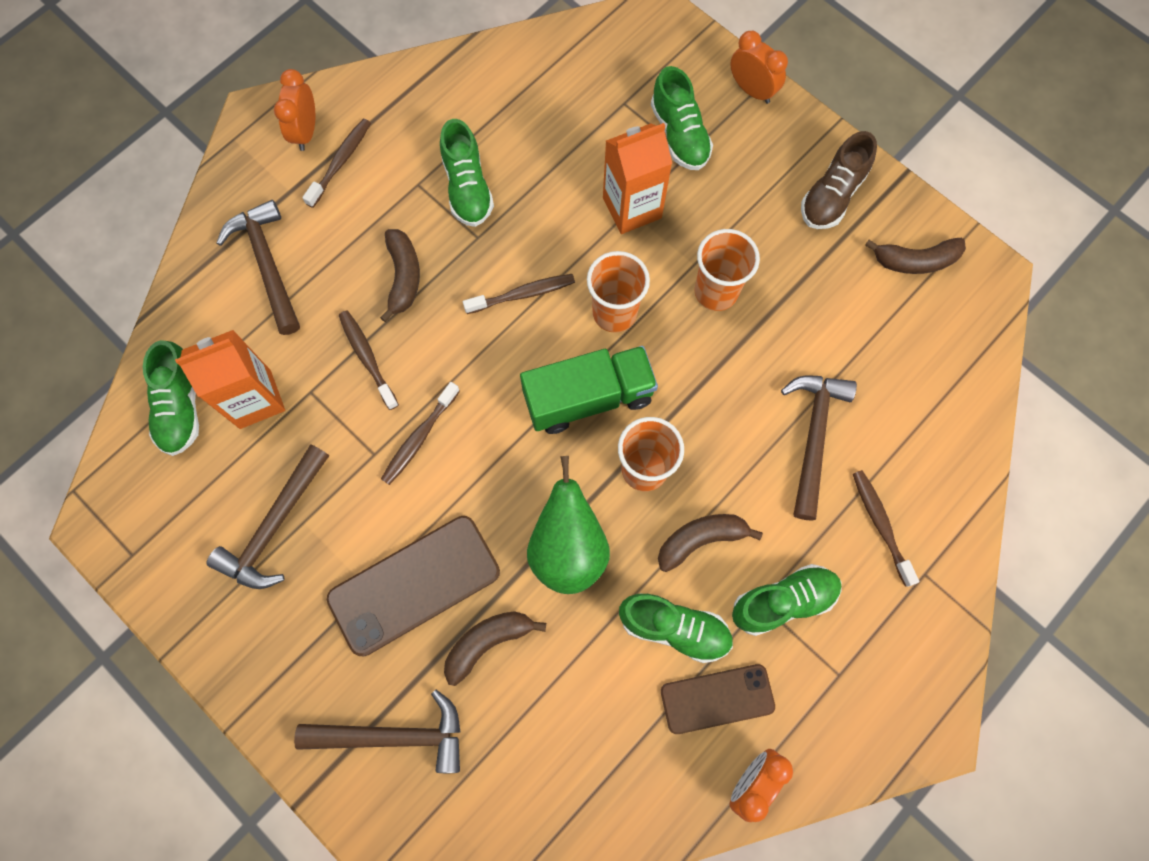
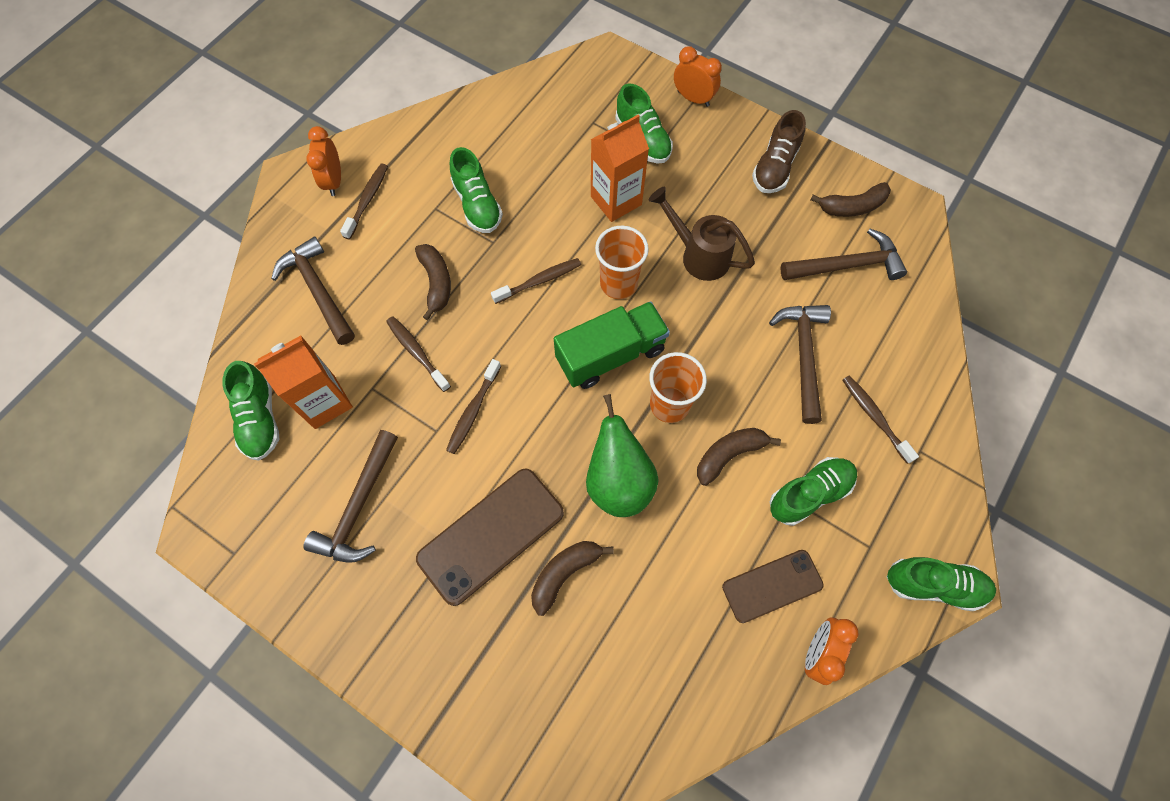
camera: 10 degrees left, 5 degrees down
(394, 735) = (496, 670): brown hammer -> brown hammer (847, 265)
(674, 628) = (723, 532): green shoe -> green shoe (933, 585)
(716, 292) = (698, 255): orange cup -> brown watering can

